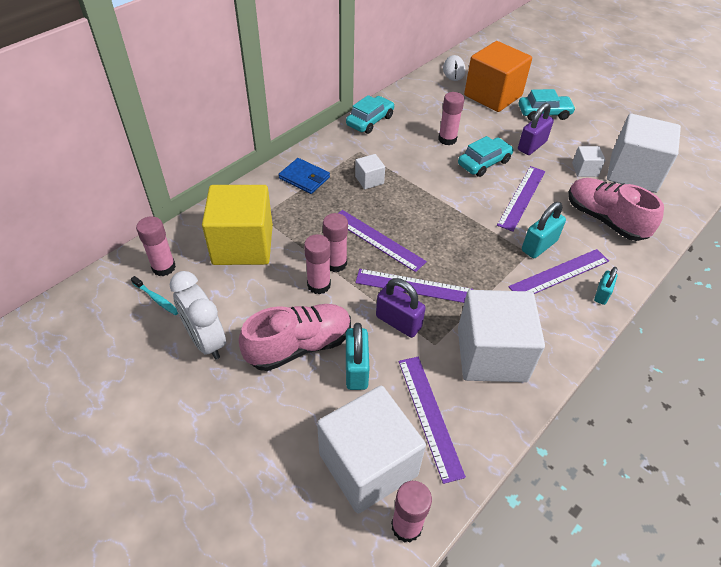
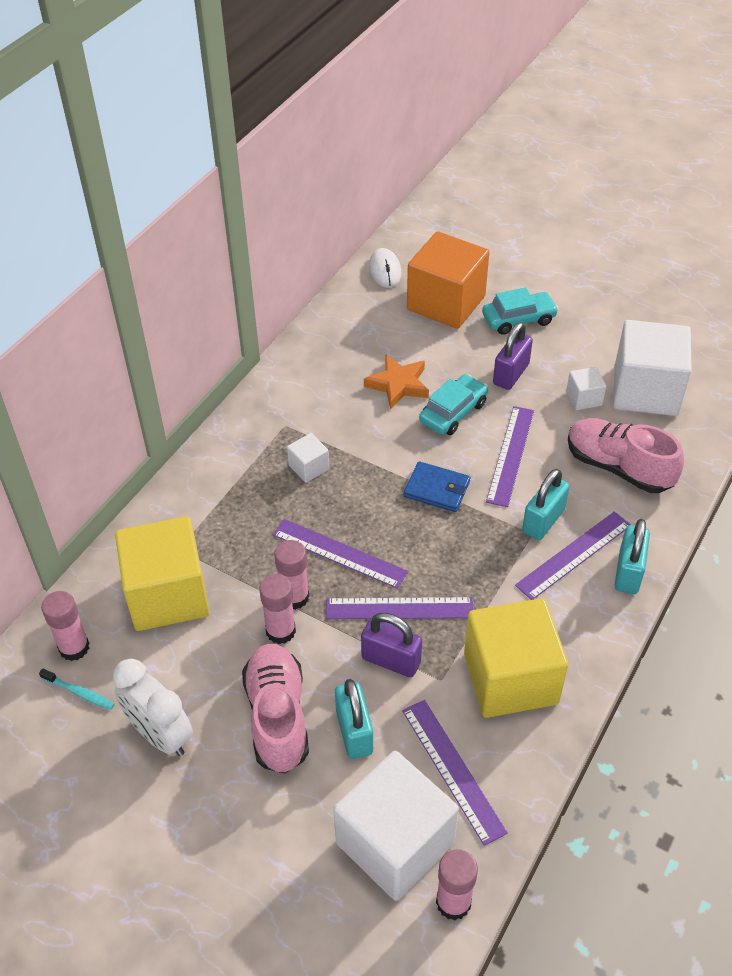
camera: 10 degrees left, 0 degrees up
(299, 346) = (277, 717): pink shoe -> pink shoe turned 60 degrees counterclockwise
(304, 178) = (222, 481): blue wallet -> blue wallet (437, 489)
(370, 121) = (288, 374): turquoise car -> none
(447, 139) = (398, 385): pink glue stick -> orange star
(491, 354) = (510, 678): white cube -> yellow cube
(601, 294) = (628, 572): turquoise padlock -> turquoise padlock, size x1.60

